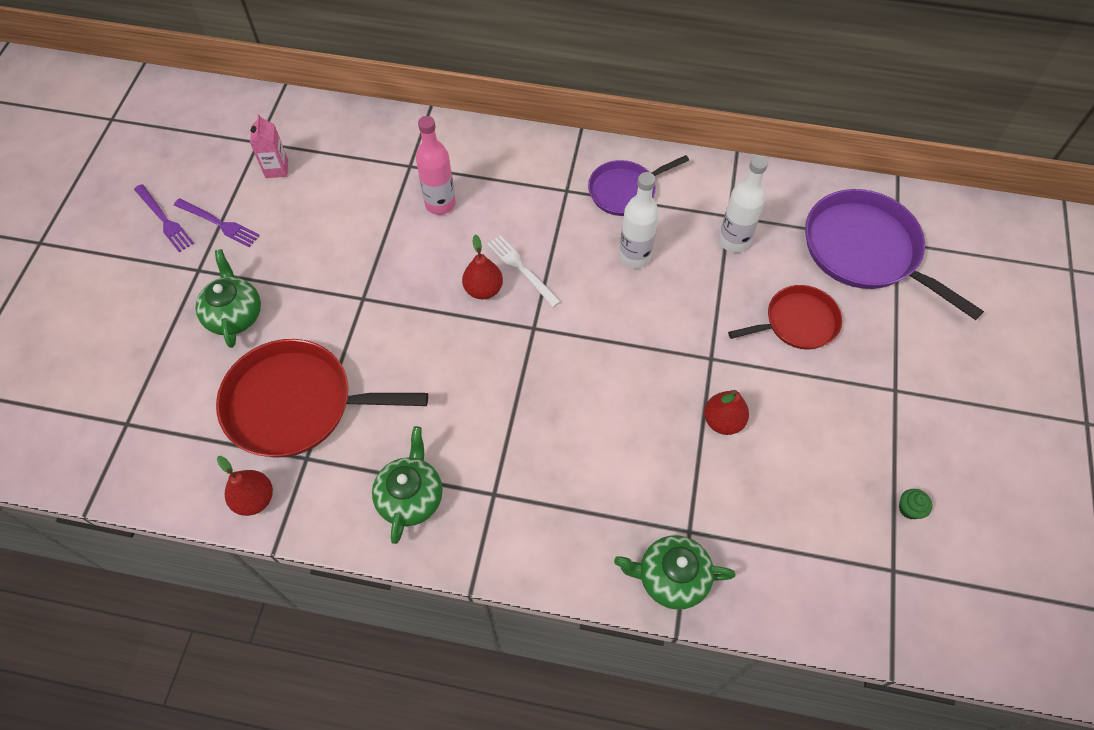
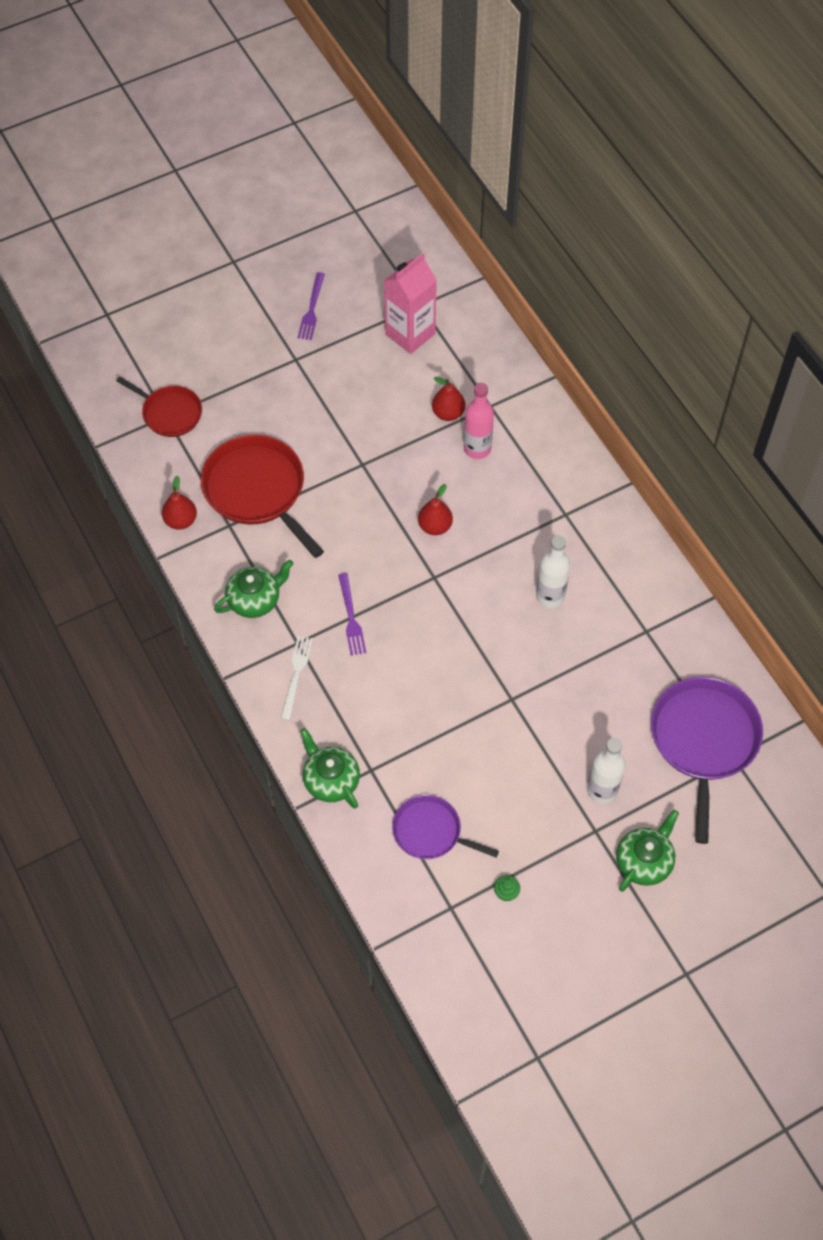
camera: 50 degrees right, 0 degrees up
(218, 223) = (338, 339): purple fork -> purple fork (351, 617)
(235, 314) = (284, 406): green teapot -> green teapot (644, 861)
(276, 169) = (410, 334): pink carton -> pink carton, size x1.86
(522, 269) = (472, 536): white fork -> white fork (296, 675)
(625, 191) = (602, 550): purple pan -> purple pan (430, 832)
(723, 421) = (469, 738): red pear -> red pear (448, 413)
(733, 241) = (626, 649): white bottle -> white bottle (602, 790)
(797, 322) = (593, 734): red pan -> red pan (169, 413)

